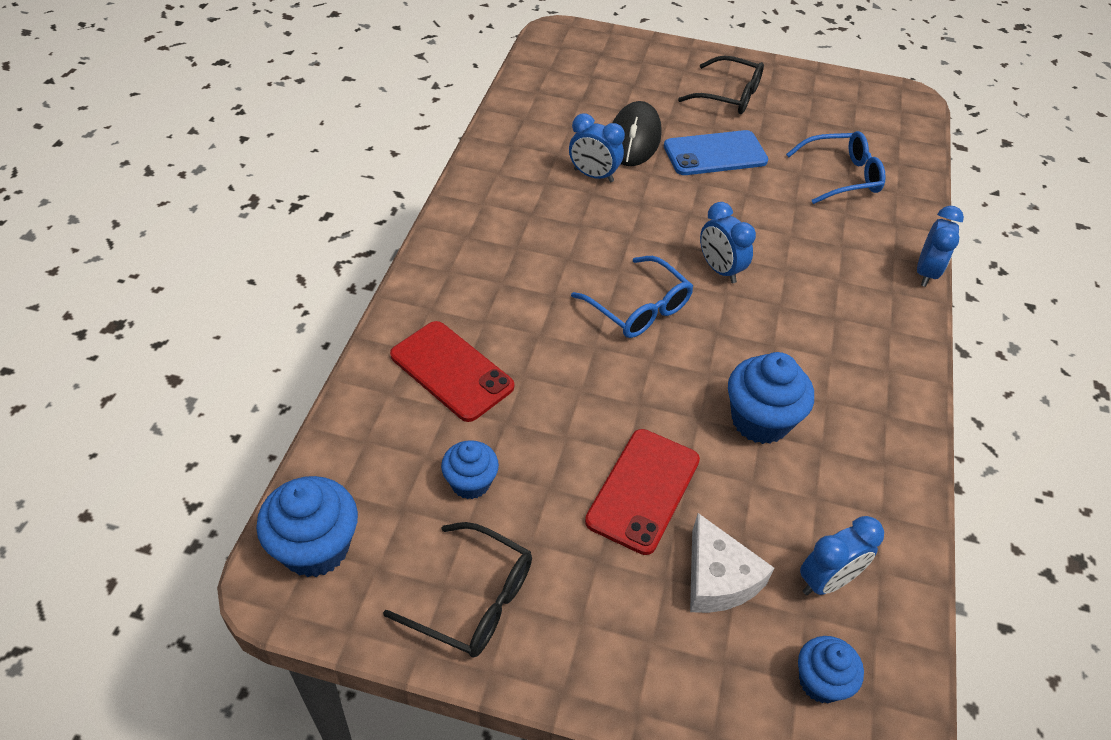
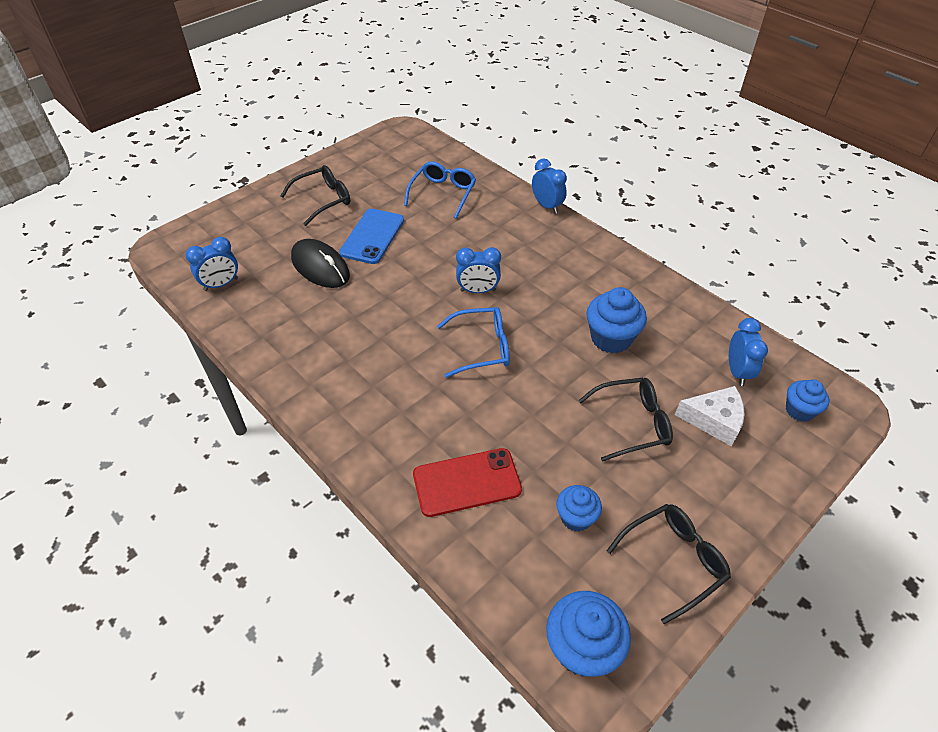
camera: 55 degrees left, 0 degrees up
(593, 175) = (337, 307): blue clock -> blue clock (221, 284)
(643, 490) = (632, 423): red phone -> black glasses

